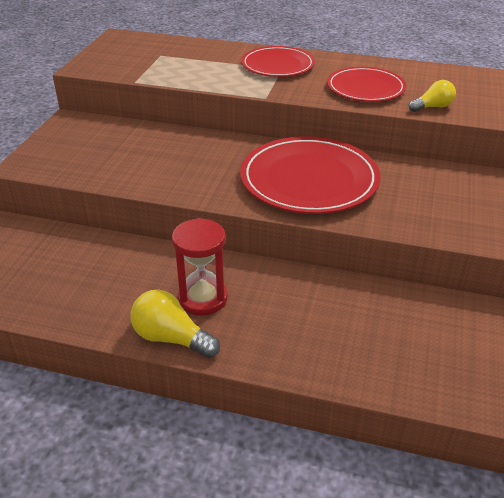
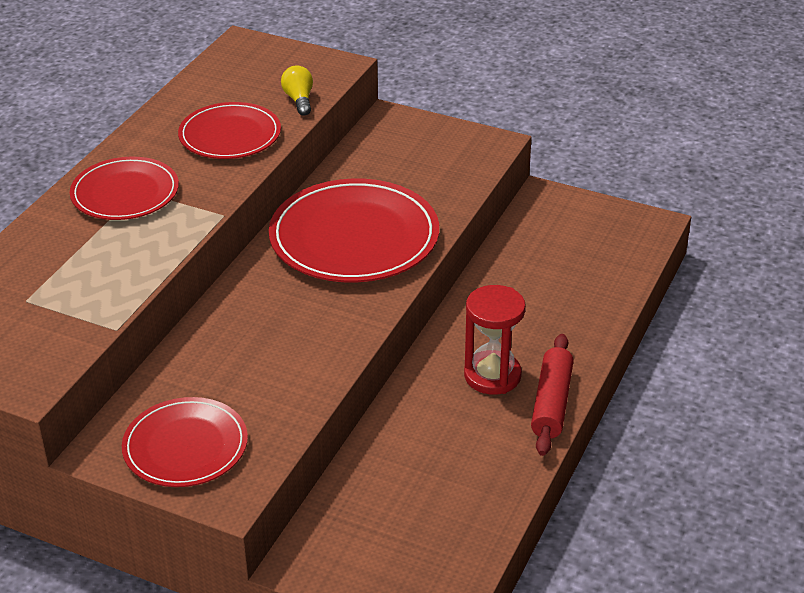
camera: 80 degrees left, 0 degrees up
(71, 145) = (185, 446): none -> red plate
(171, 338) = (551, 403): yellow light bulb -> red rolling pin

